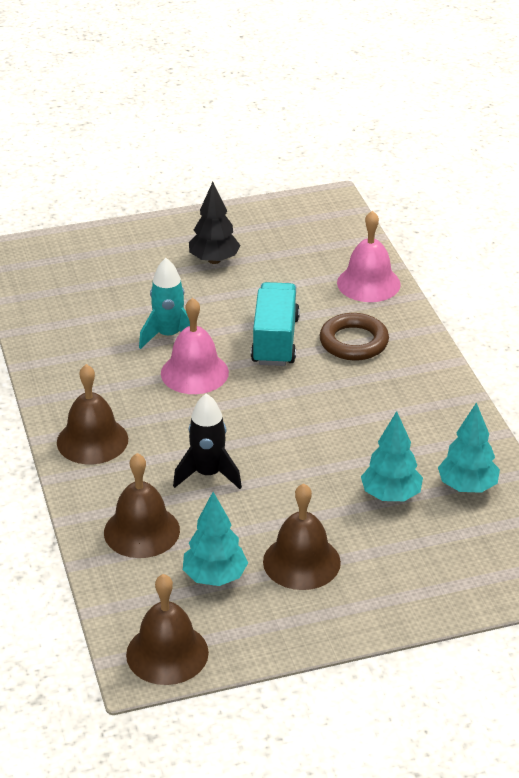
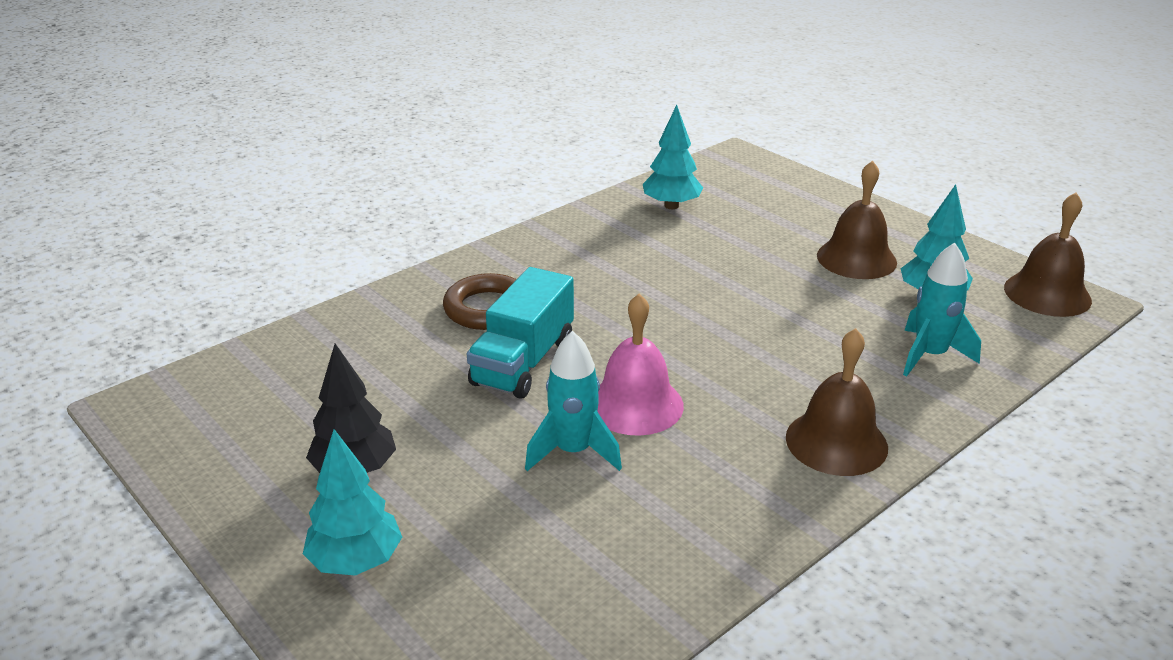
camera: 115 degrees left, 5 degrees down
(141, 531) = (930, 355): brown bell -> turquoise rocket
(208, 474) = (802, 340): black rocket -> none
(275, 341) = (523, 362): turquoise truck -> turquoise truck turned 45 degrees counterclockwise
(368, 283) = (354, 326): pink bell -> none
(391, 495) = (721, 236): turquoise tree -> turquoise tree (356, 561)

